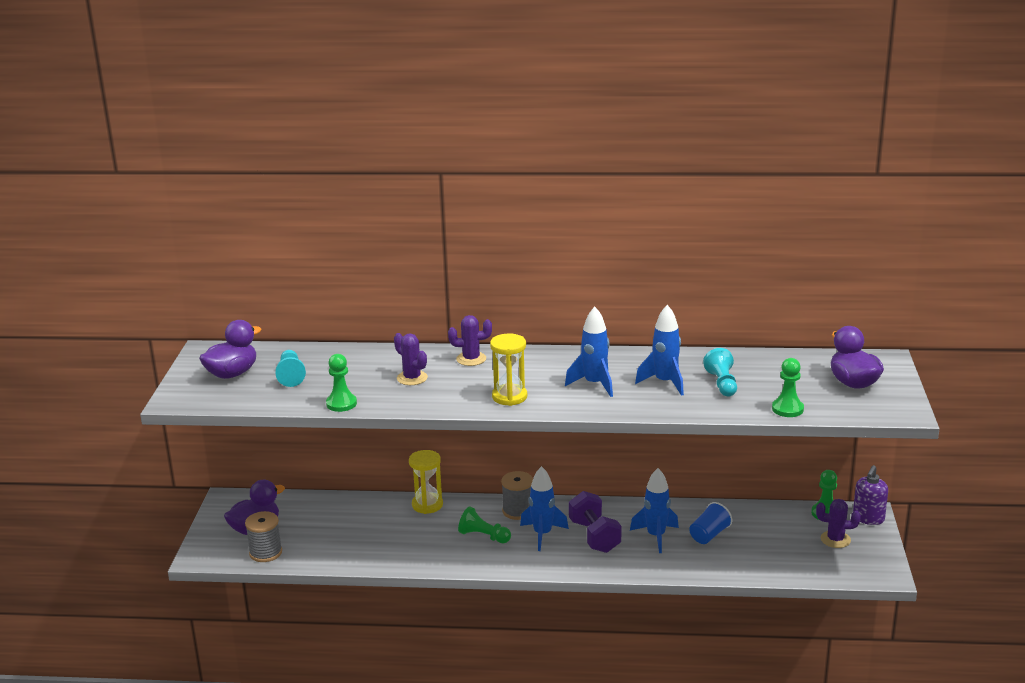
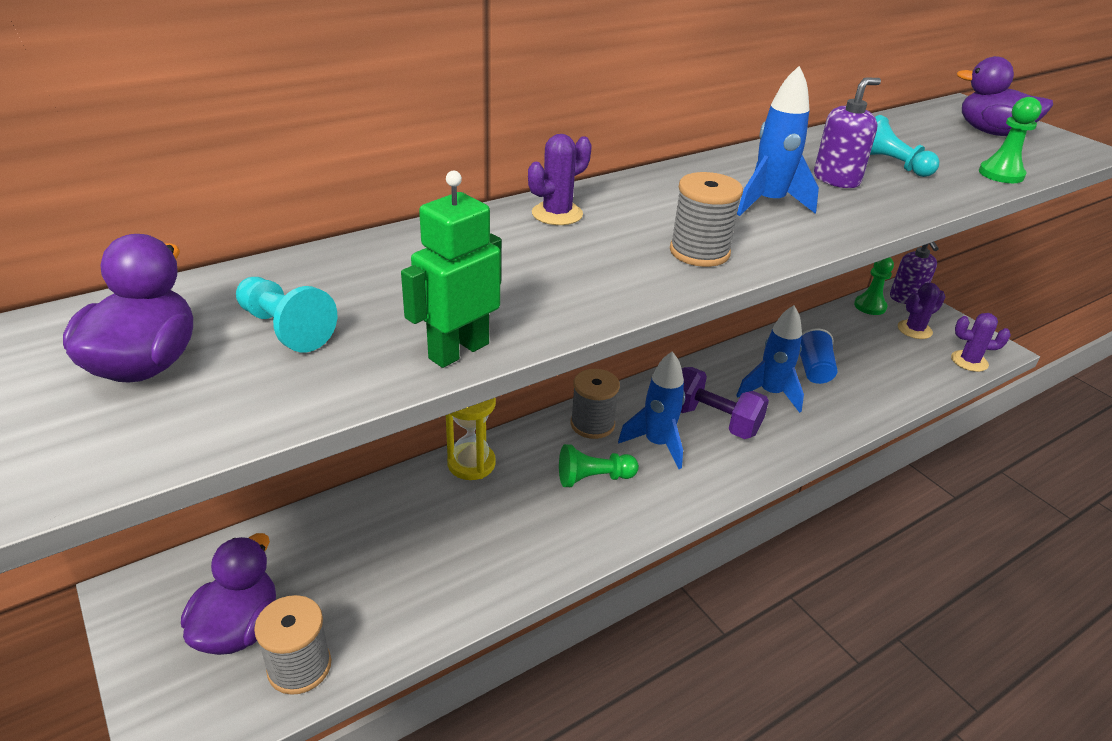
camera: 40 degrees left, 10 degrees up
(341, 404) = (458, 351): green pawn -> green robot
(412, 378) = (514, 267): purple cactus -> purple cactus (969, 361)
(509, 397) = (699, 252): yellow hourglass -> grey spool
(665, 383) = (836, 179): blue rocket -> purple soap dispenser

